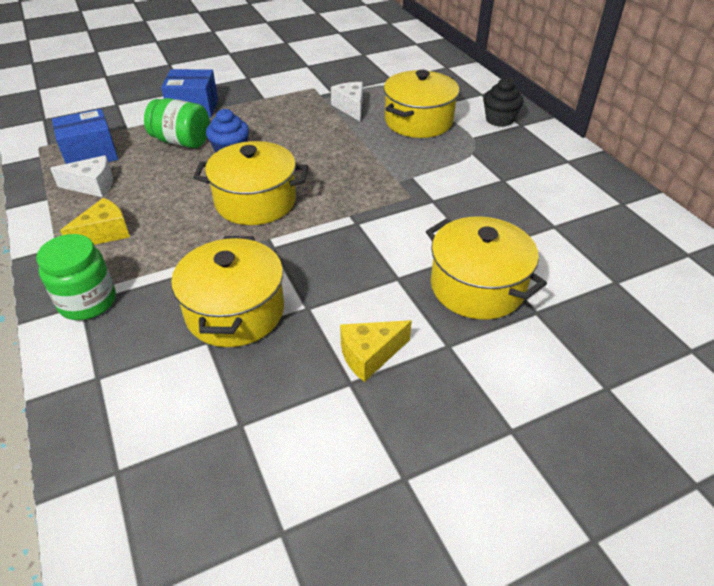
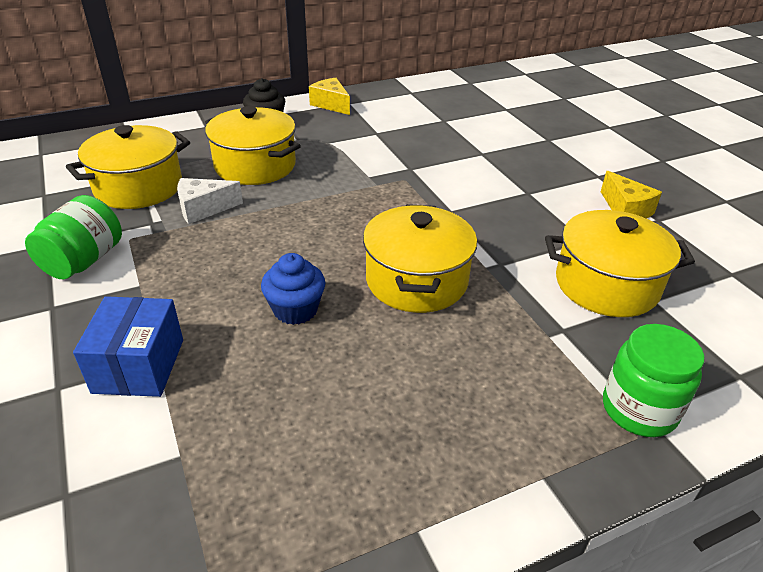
camera: 90 degrees left, 5 degrees down
(91, 155) = (273, 494): blue box -> none
(92, 186) = (378, 466): white cheese -> none
(105, 233) = (502, 421): yellow cheese -> yellow cheese (331, 104)
(182, 141) = (253, 367): green jar -> green jar (84, 261)
(477, 287) = (528, 158): yellow pot -> yellow pot (139, 187)

